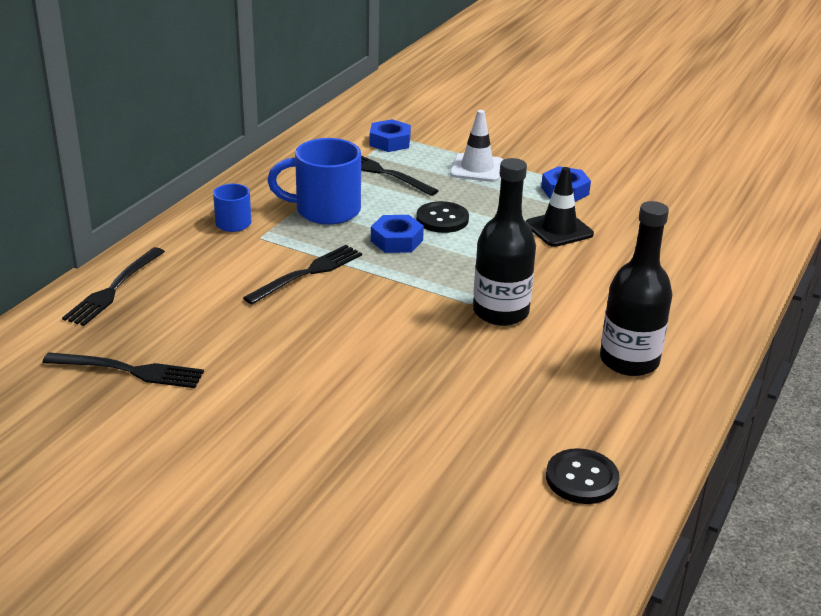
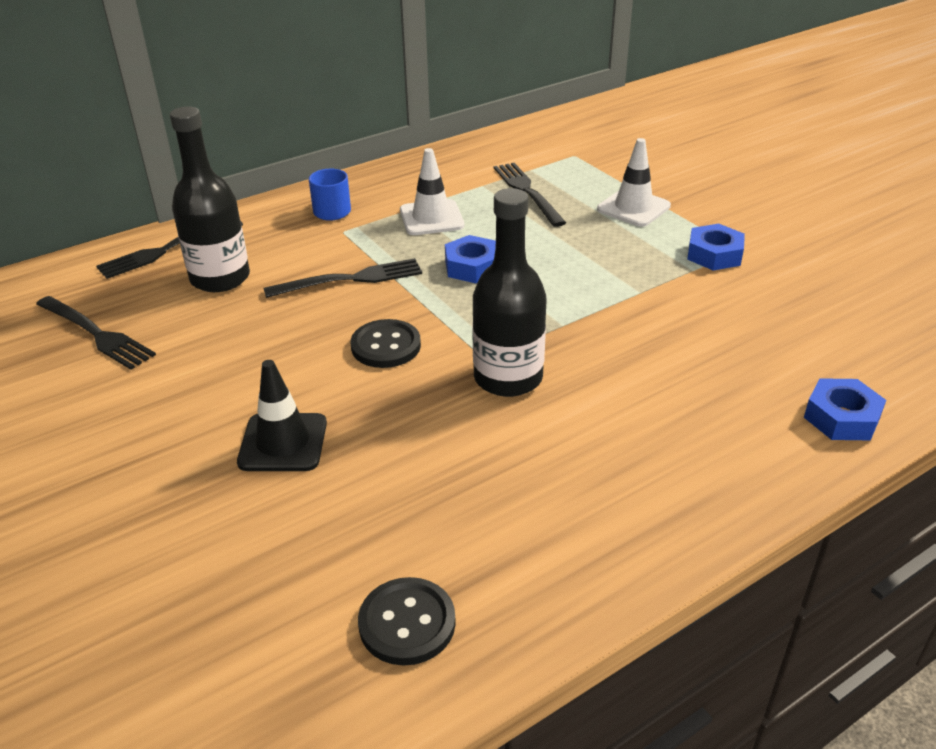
camera: 30 degrees right, 5 degrees up
(325, 210) = (431, 218): blue mug -> white traffic cone
(390, 142) = (565, 161): blue nut -> blue nut (841, 418)
(442, 219) = (542, 255): black button -> black button (386, 346)
(559, 229) = (666, 298): black traffic cone -> black traffic cone (283, 442)
(629, 361) = (606, 486): black bottle -> black bottle (220, 278)

